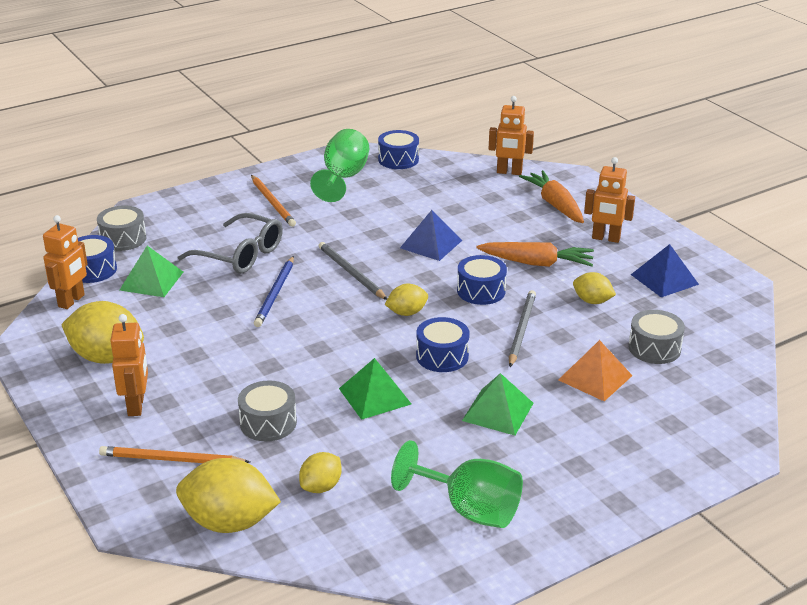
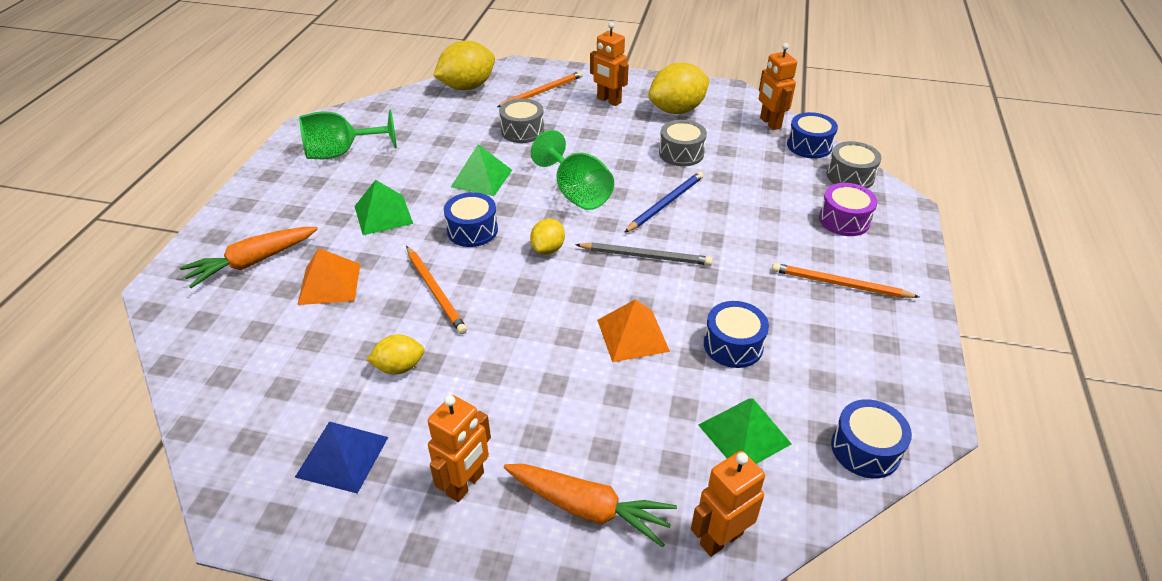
camera: 135 degrees right, 10 degrees up
(151, 281) = (759, 161): green pyramid -> green pyramid (744, 434)
(192, 223) = (844, 220): none -> purple drum
(241, 255) = (752, 217): grey glasses -> none
(275, 294) = (666, 203): blue pencil -> blue pencil turned 75 degrees clockwise
(321, 487) = (443, 121): yellow lemon -> none
(343, 178) = (853, 367): green goblet -> green goblet (577, 193)
(431, 244) = (633, 335): blue pyramid -> orange pyramid
(481, 291) = (516, 310): blue drum -> blue drum (733, 345)
(521, 330) = (435, 291): grey pencil -> orange pencil
(537, 263) = (503, 382): orange carrot -> orange carrot (252, 262)
(606, 238) = (466, 484): orange robot -> orange robot turned 150 degrees clockwise
(654, 348) = (294, 347): grey drum -> grey drum (681, 153)

